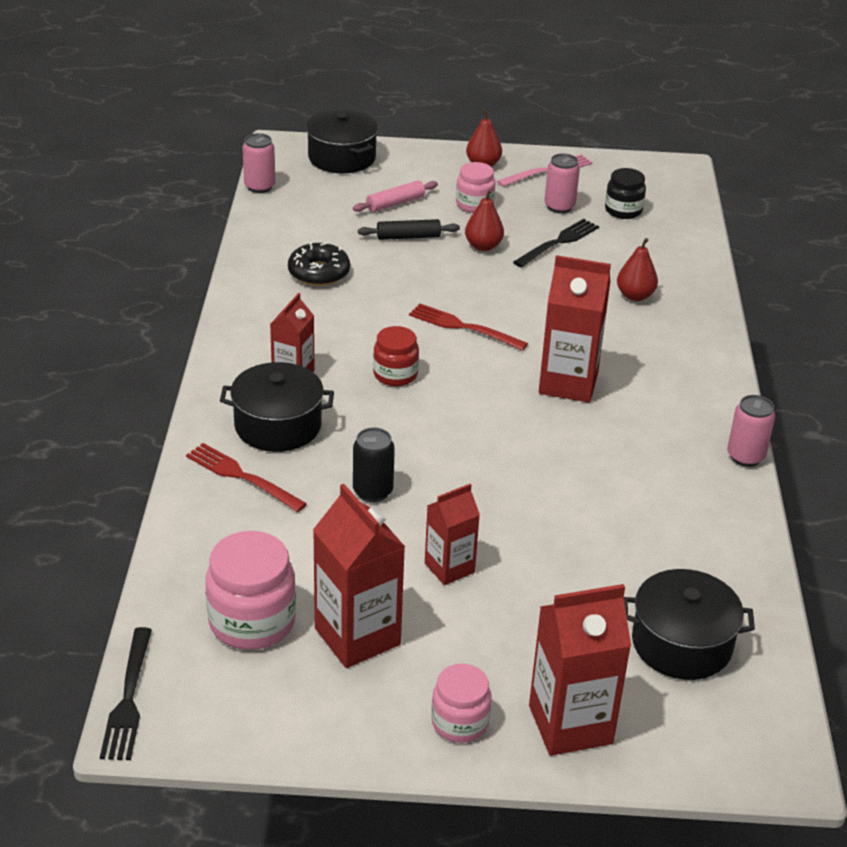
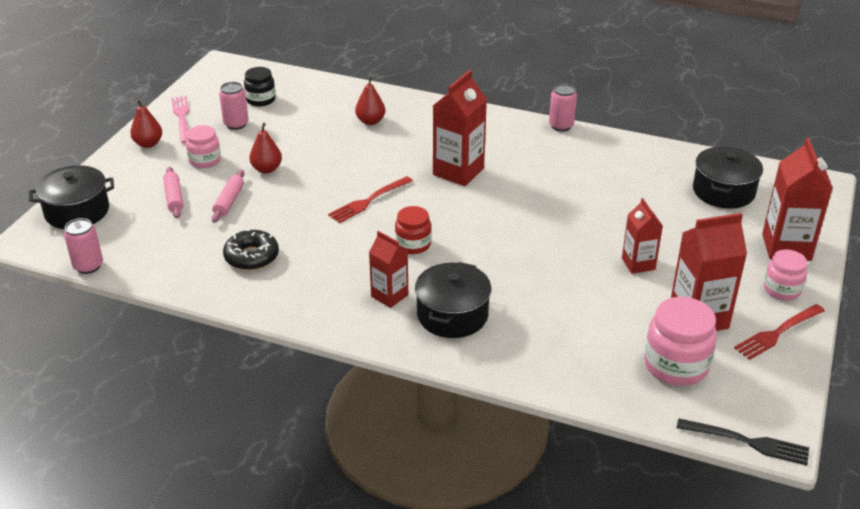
camera: 70 degrees left, 0 degrees up
(241, 476) = (509, 345): red fork -> red fork (777, 333)
(372, 491) = (548, 282): black can -> none
(408, 237) = (229, 201): black rolling pin -> pink rolling pin
(558, 242) = (284, 135): black fork -> none

